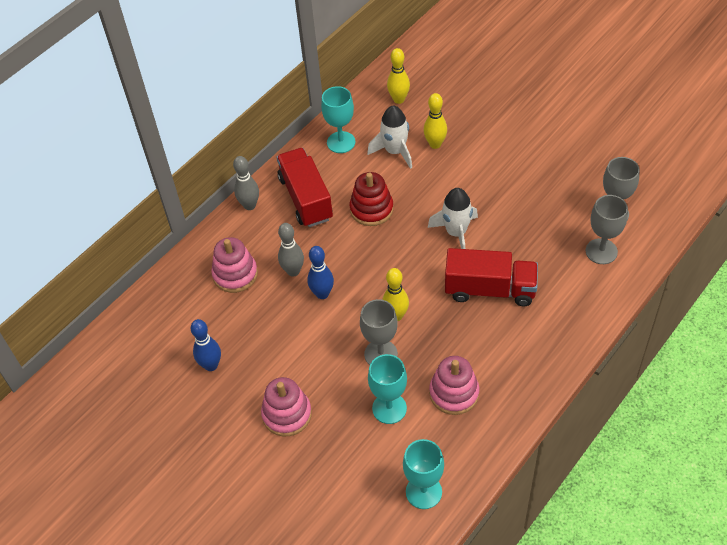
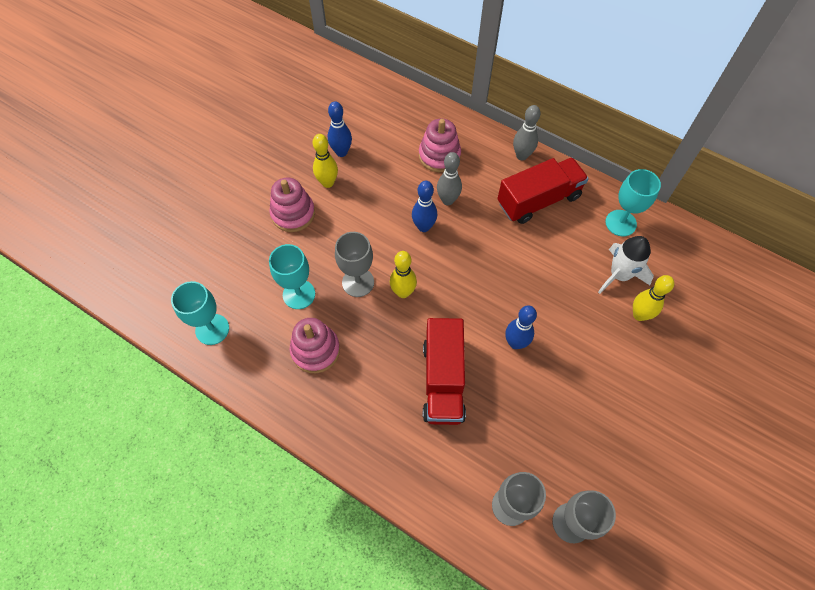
camera: 80 degrees right, 10 degrees up
(371, 209) = (534, 259): red stacking toy -> none
(399, 99) = (699, 273): yellow bowling pin -> yellow bowling pin (328, 183)
(456, 232) = (515, 343): white rocket -> blue bowling pin

